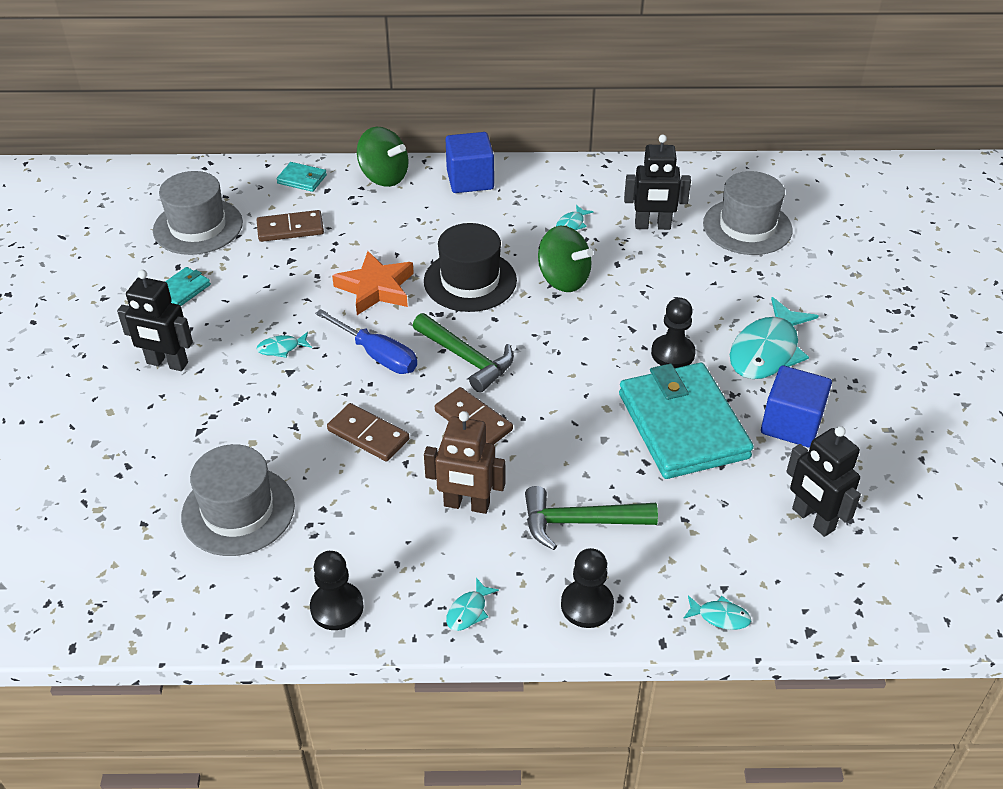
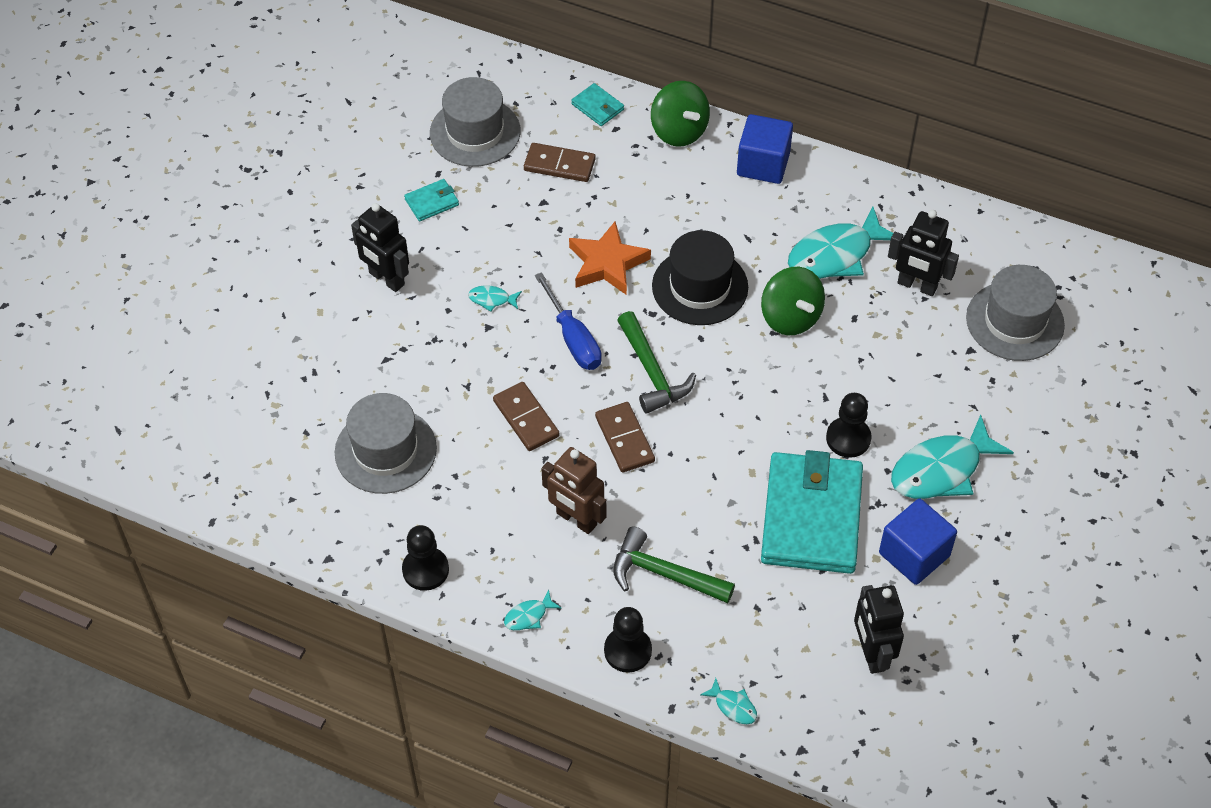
camera: 25 degrees right, 10 degrees up
(571, 224) = (835, 255): turquoise fish -> turquoise fish, size x2.29

